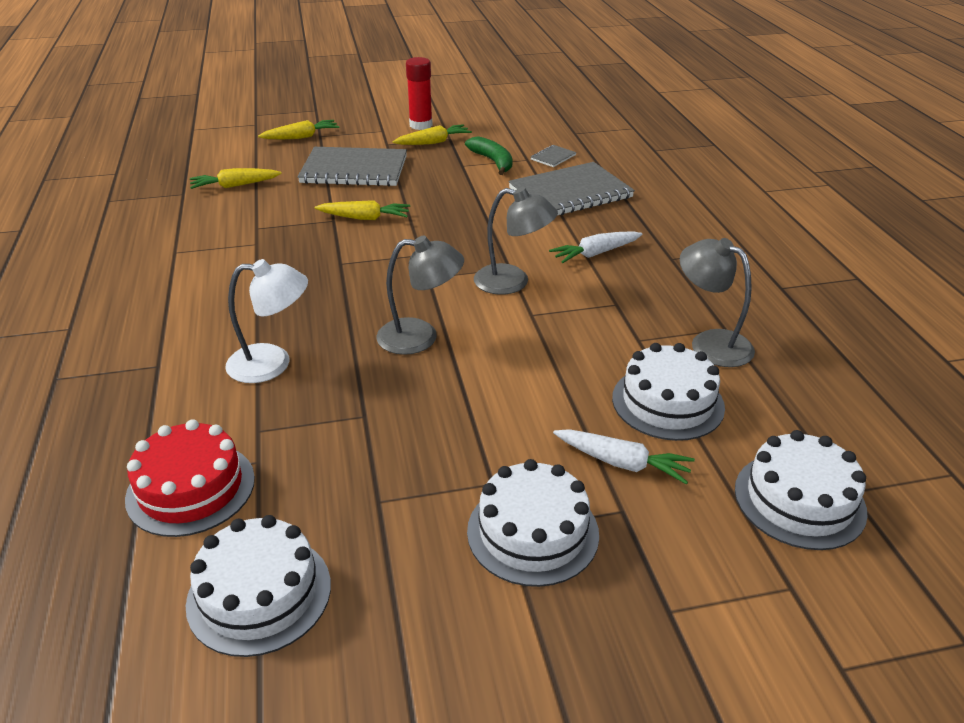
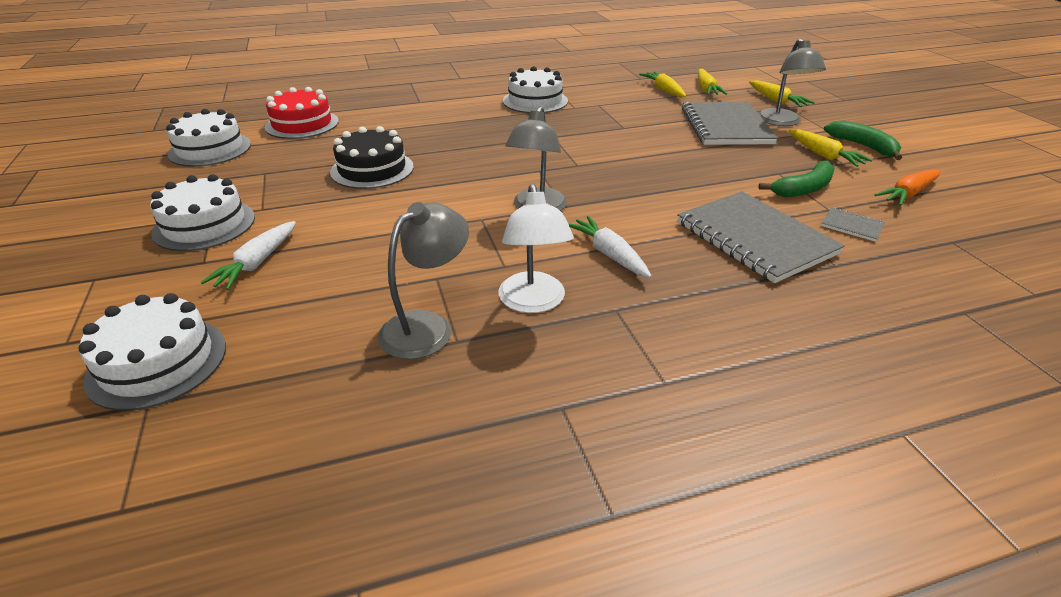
camera: 85 degrees right, 0 degrees up
(272, 363) = (417, 129): white lamp -> white lamp (533, 302)
(364, 218) = (633, 138): yellow carrot -> yellow carrot (706, 89)
(395, 395) = (372, 169): none -> black cake
(420, 337) = (446, 173): grey lamp -> grey lamp (782, 122)
(421, 125) = (863, 146): red glue stick -> green banana
(507, 130) = (907, 194): none -> orange carrot
(667, 402) = (330, 291): white cake -> white cake (535, 101)

